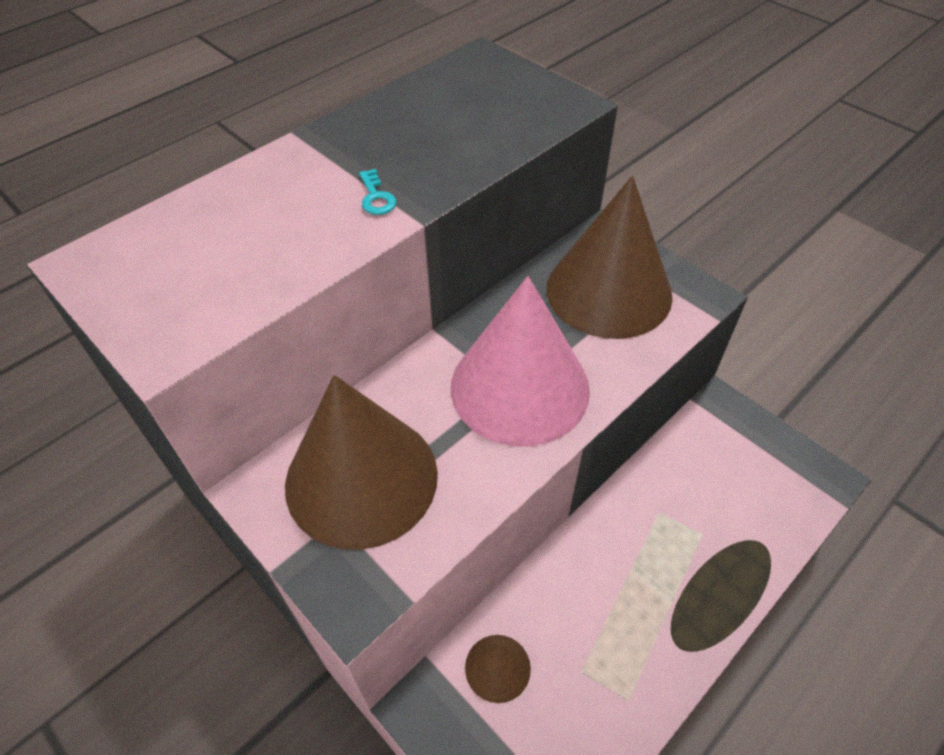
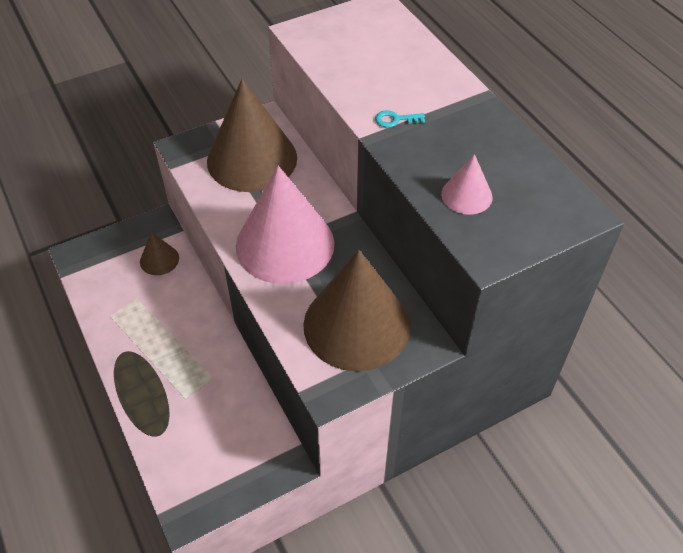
camera: 105 degrees right, 0 degrees up
(492, 125) = (466, 195): none -> pink cone

